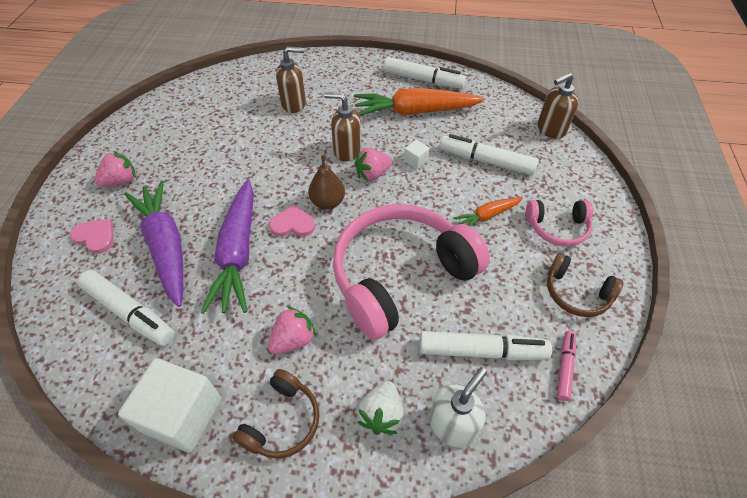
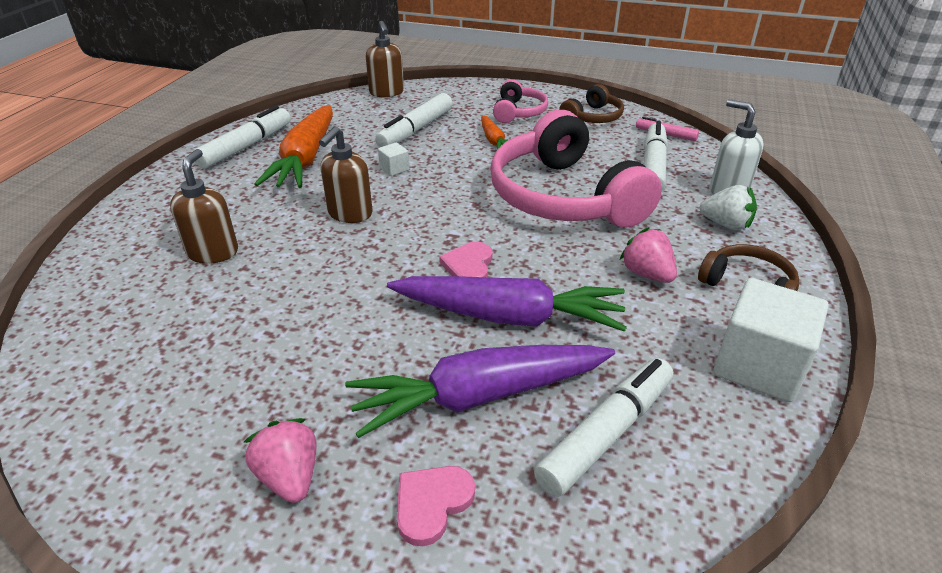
camera: 80 degrees left, 15 degrees down
(327, 202) = (439, 235): brown pear -> none
(372, 174) = (403, 199): pink strawberry -> none

